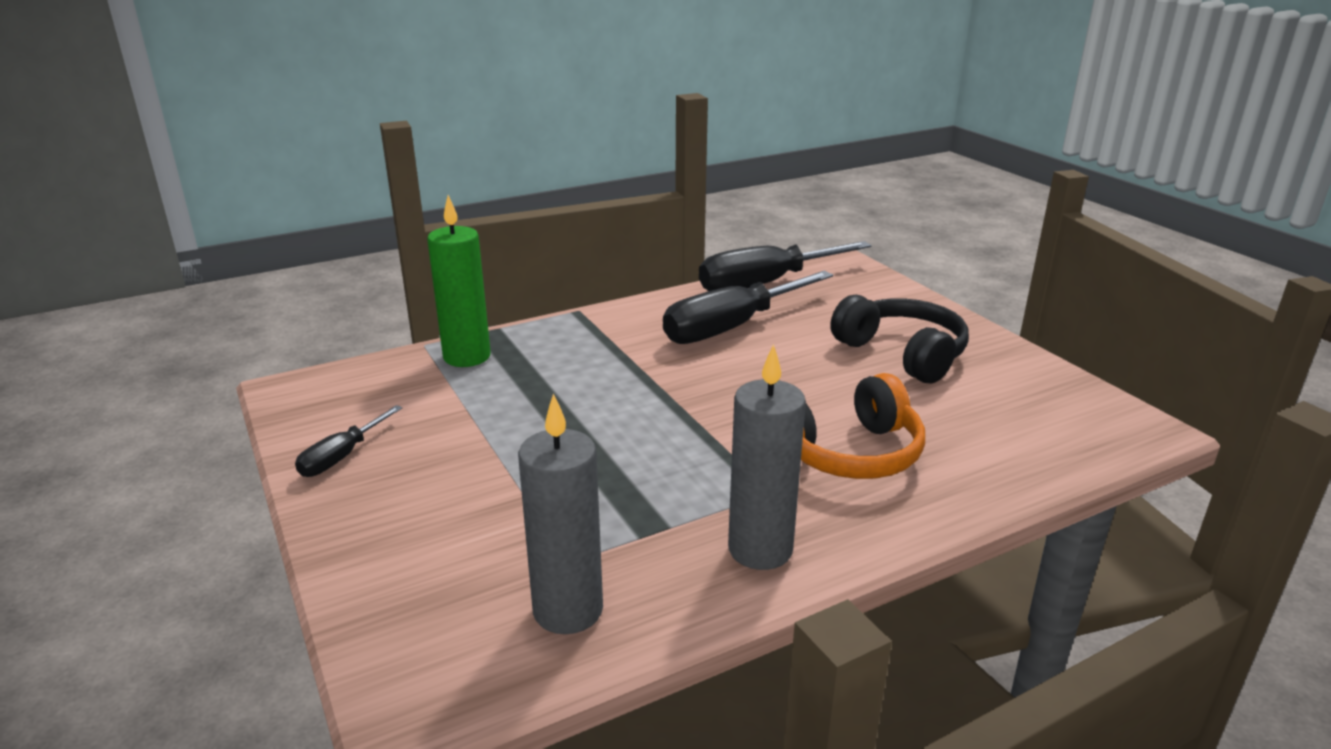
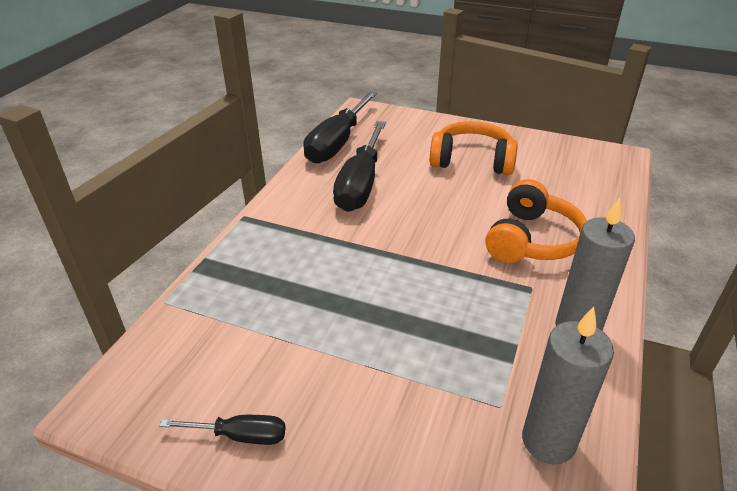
camera: 40 degrees left, 10 degrees up
(342, 456) = (239, 436): black screwdriver -> black screwdriver turned 75 degrees counterclockwise
(467, 357) = (214, 294): green candle -> none
(902, 354) = (472, 160): black headphones -> orange headphones

